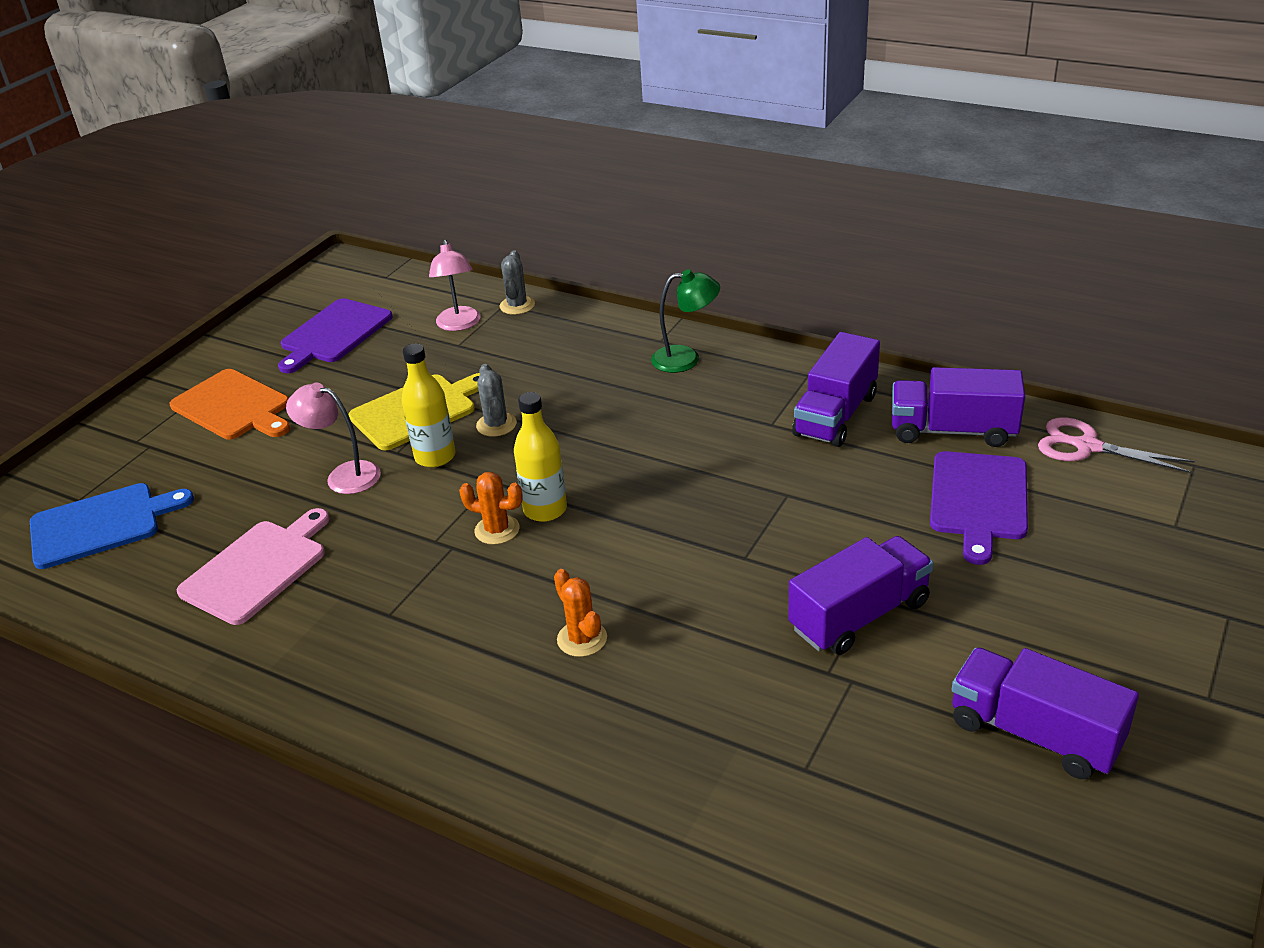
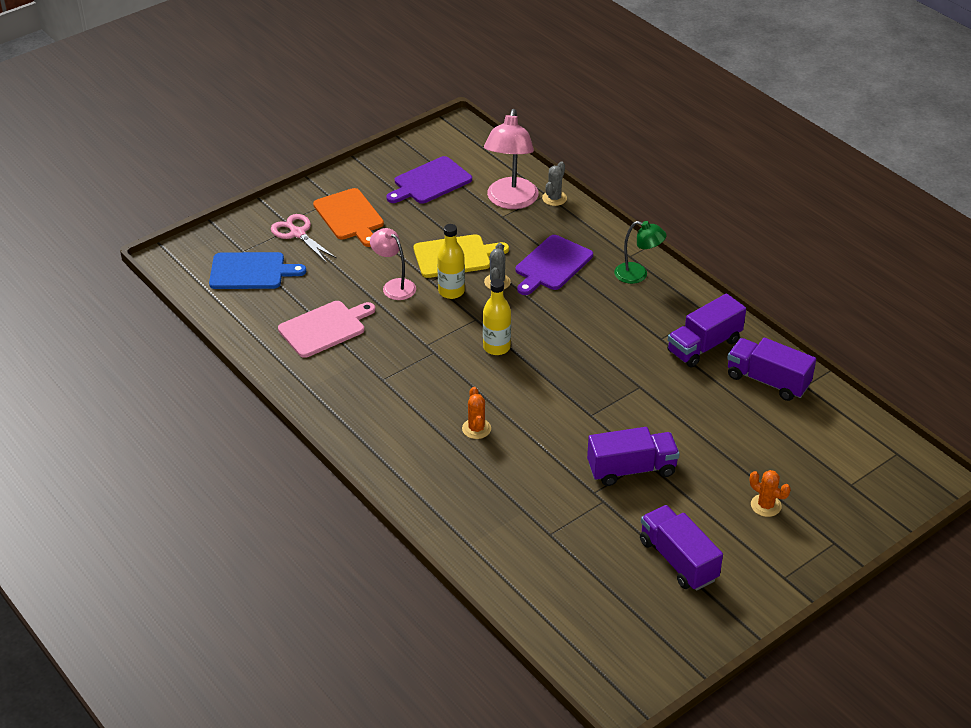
camera: 20 degrees right, 5 degrees up
(459, 325) = (510, 201): pink lamp -> pink lamp, size x1.65
(497, 530) = (463, 350): orange cactus -> orange cactus (766, 505)
(978, 500) = (748, 429): purple cutting board -> purple cutting board (552, 265)
(1086, 446) = (841, 419): pink scissors -> pink scissors (297, 233)

